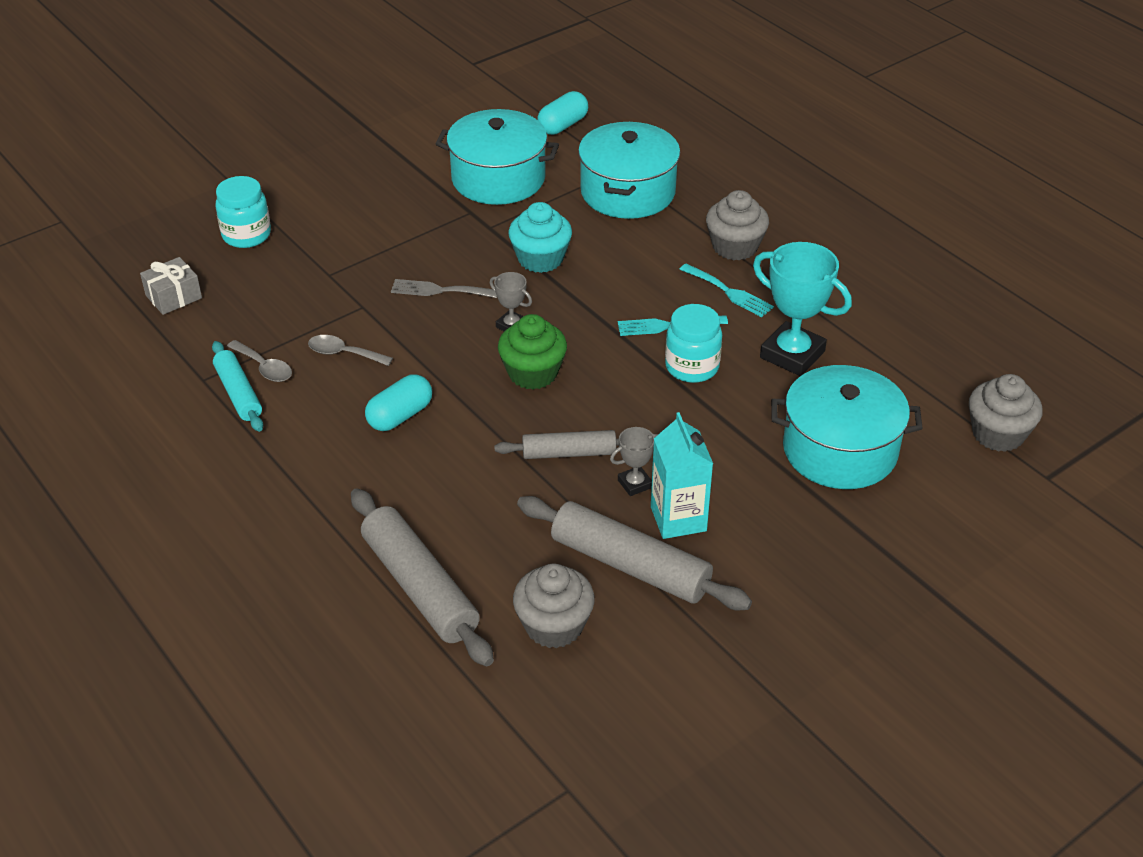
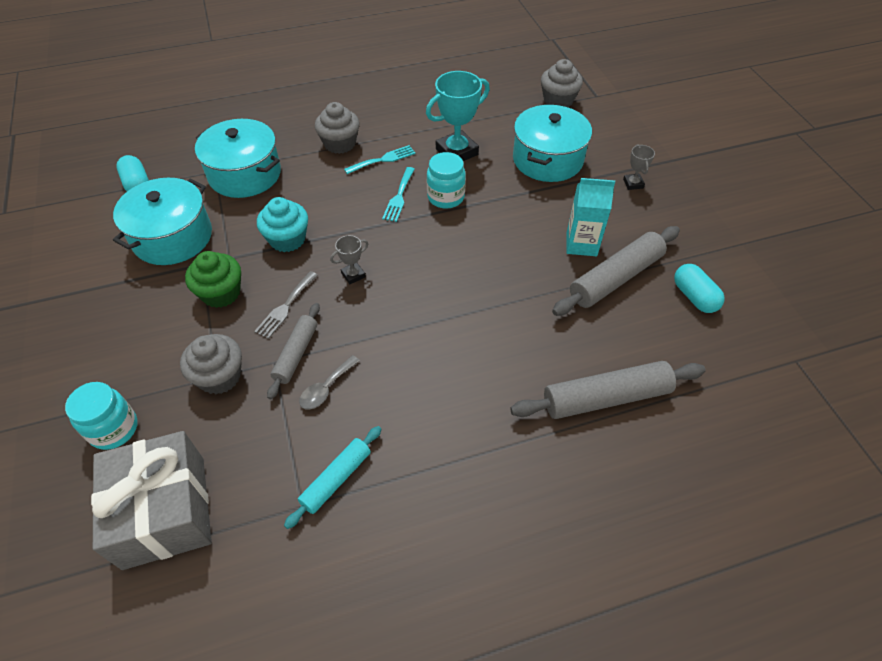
camera: 70 degrees left, 10 degrees up
(173, 297) = (164, 511): grey gift -> grey gift, size x2.13
(239, 393) = (336, 479): turquoise rolling pin -> turquoise rolling pin turned 45 degrees counterclockwise
(264, 367) = (312, 451): grey spoon -> none
(400, 416) = (420, 367): turquoise capsule -> turquoise capsule (694, 297)
(533, 373) = (411, 277): green cupcake -> green cupcake (221, 293)
(554, 625) = (659, 331): grey cupcake -> grey cupcake (220, 376)
(569, 453) = (501, 279): grey rolling pin -> grey rolling pin (296, 354)
(635, 484) = (543, 255): grey trophy -> grey trophy (633, 184)

